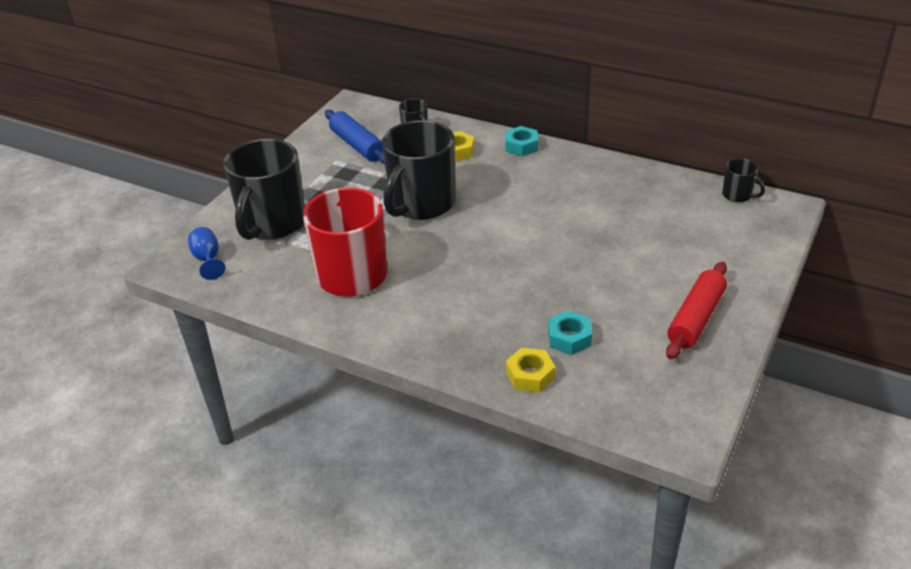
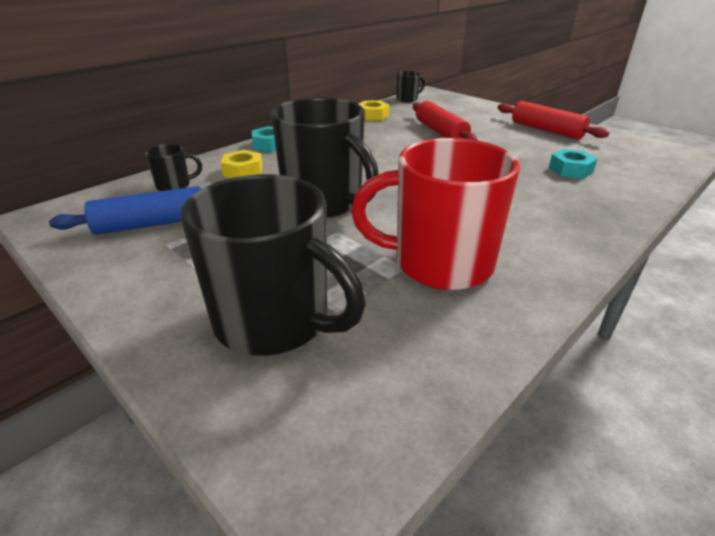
camera: 75 degrees left, 5 degrees down
(208, 260) = (332, 419): blue goblet -> none
(530, 375) = (624, 191): yellow nut -> yellow nut (372, 115)
(628, 238) = (440, 132): none -> red rolling pin

